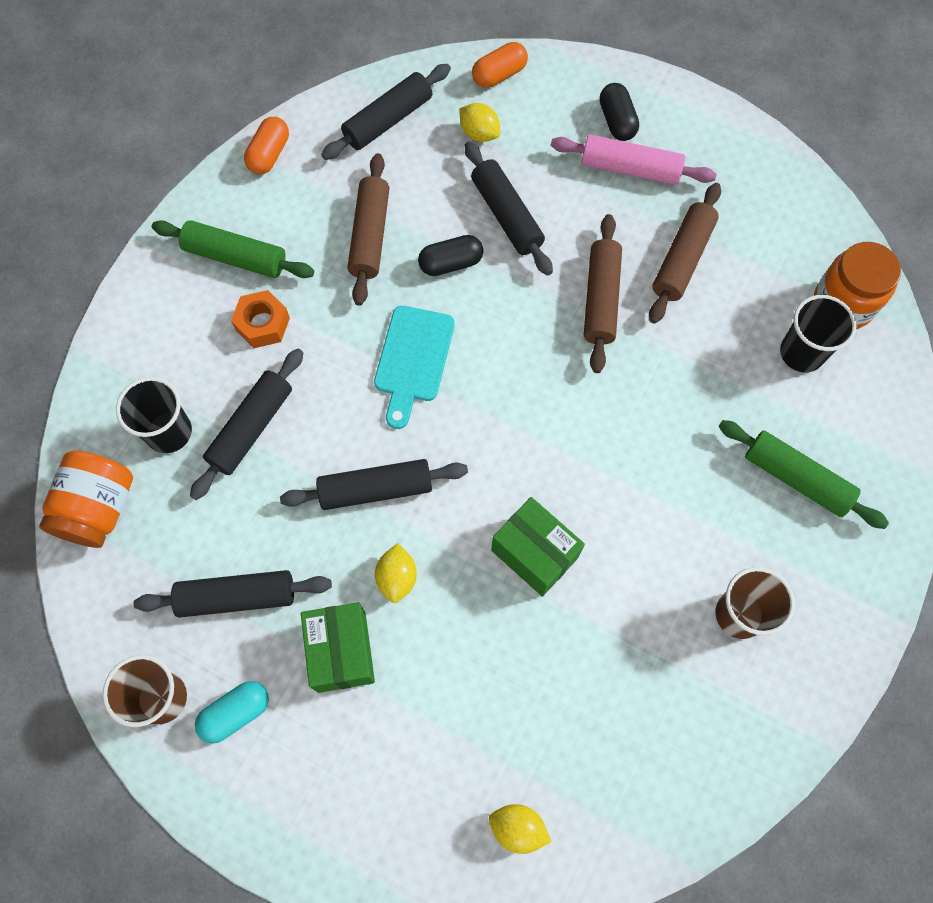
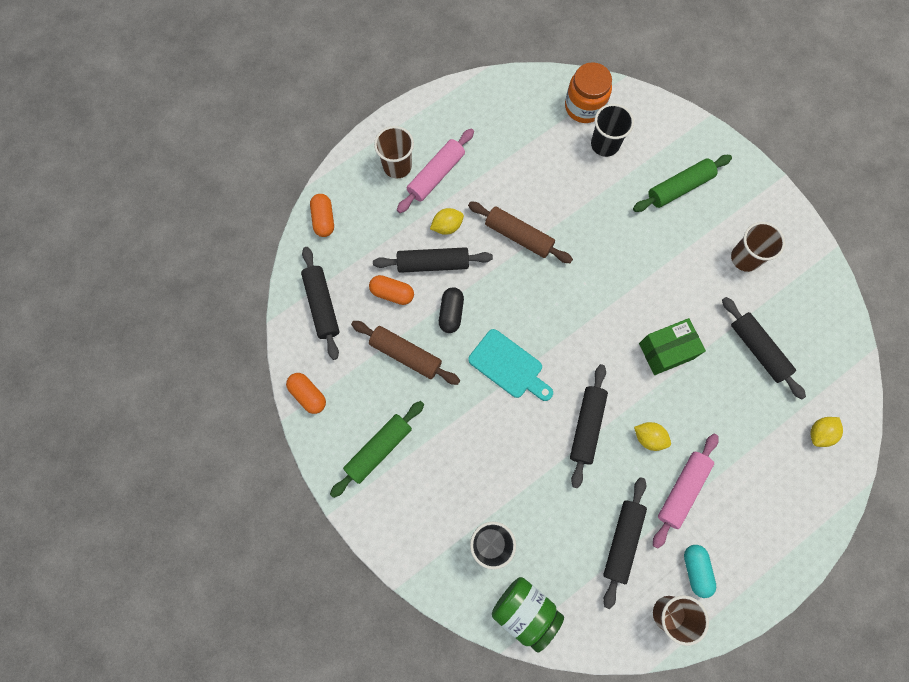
camera: 65 degrees left, 5 degrees up
(98, 508) = (525, 611): orange jar -> green jar
(251, 428) = (511, 488): black rolling pin -> black rolling pin (758, 350)
(262, 324) = (438, 451): orange nut -> none
(342, 652) = (682, 490): green box -> pink rolling pin
(442, 187) = (392, 293): none -> orange capsule
(479, 133) = (363, 252): yellow lemon -> yellow lemon (447, 226)
(617, 121) = (397, 166): black capsule -> brown cup
(682, 259) = (514, 177): brown rolling pin -> none

